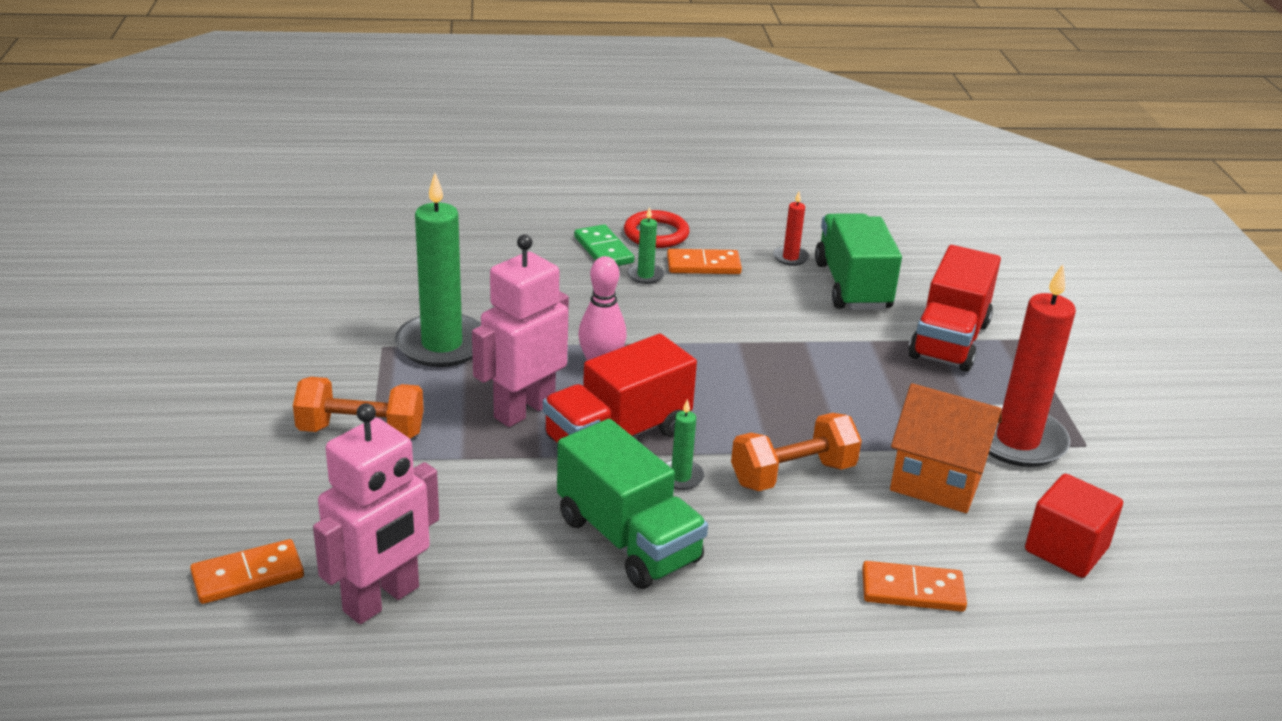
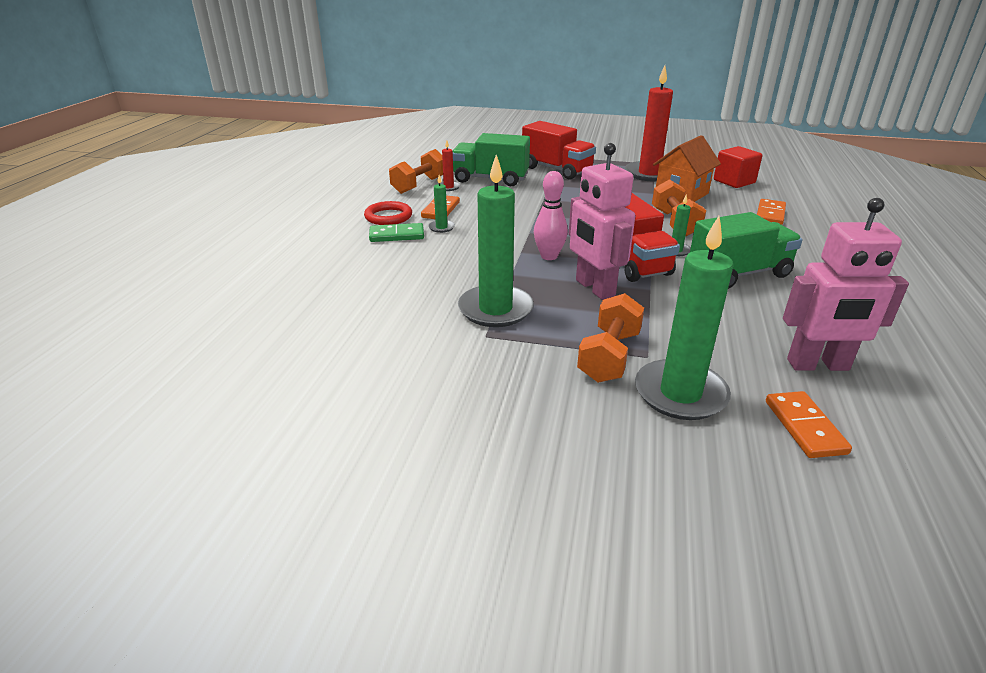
camera: 70 degrees left, 0 degrees up
(297, 484) = (680, 393): none -> green candle
(382, 600) = (818, 365): pink robot -> pink robot turned 120 degrees clockwise
(780, 235) = (419, 185): none -> orange dumbbell

